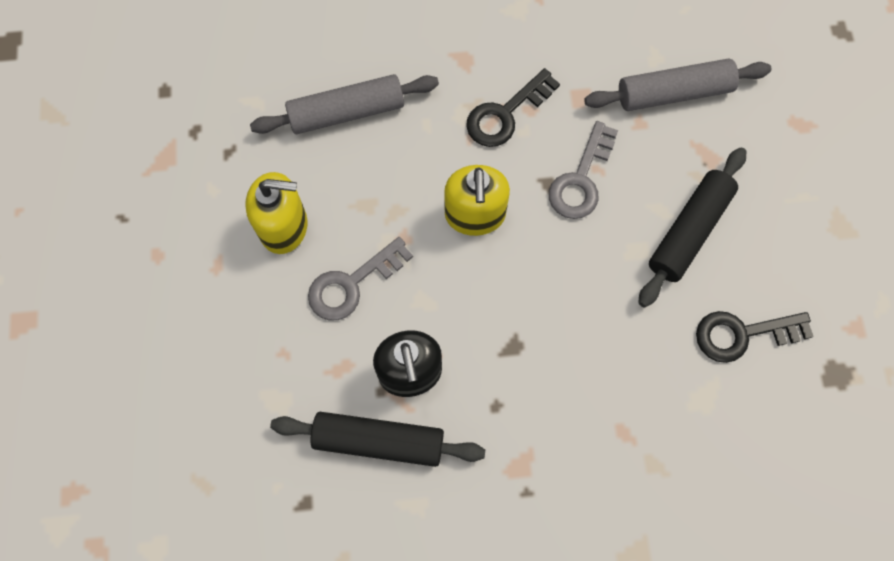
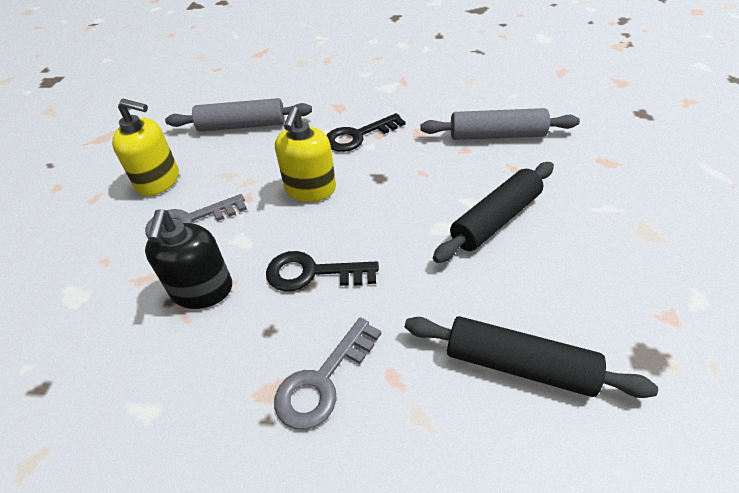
camera: 15 degrees right, 25 degrees down
(378, 441) = (143, 343): black rolling pin -> black rolling pin (518, 365)
(581, 179) = (406, 177): grey key -> grey key (323, 380)
(743, 334) = (540, 305): black key -> black key (312, 273)

